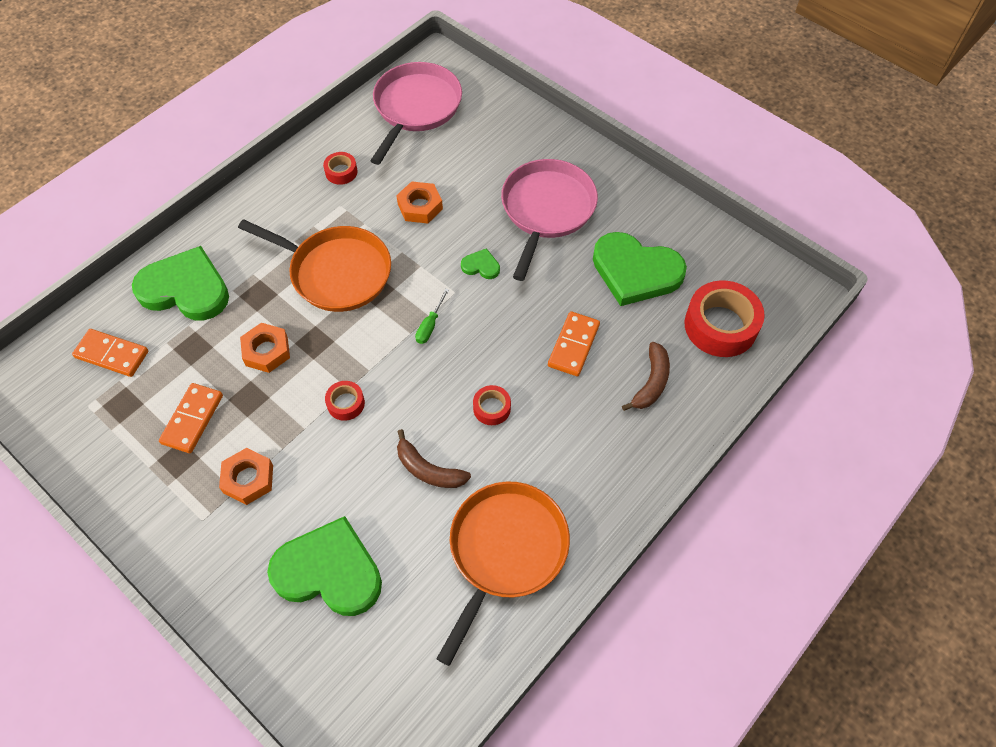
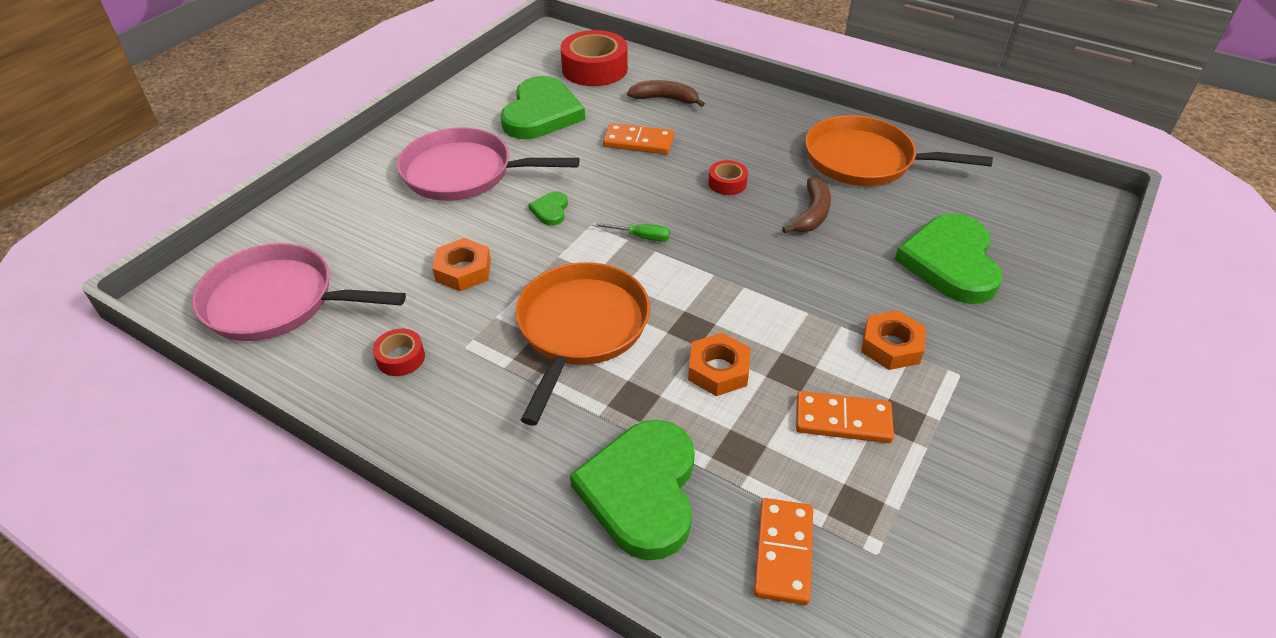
camera: 100 degrees left, 15 degrees down
(346, 403) = (763, 285): red tape -> none

